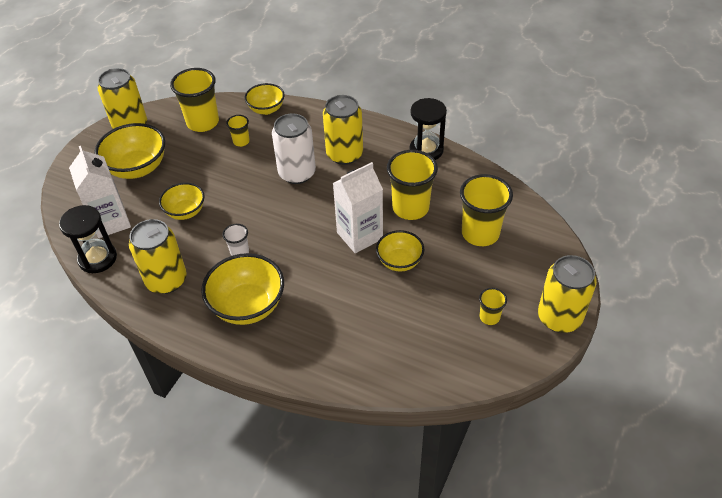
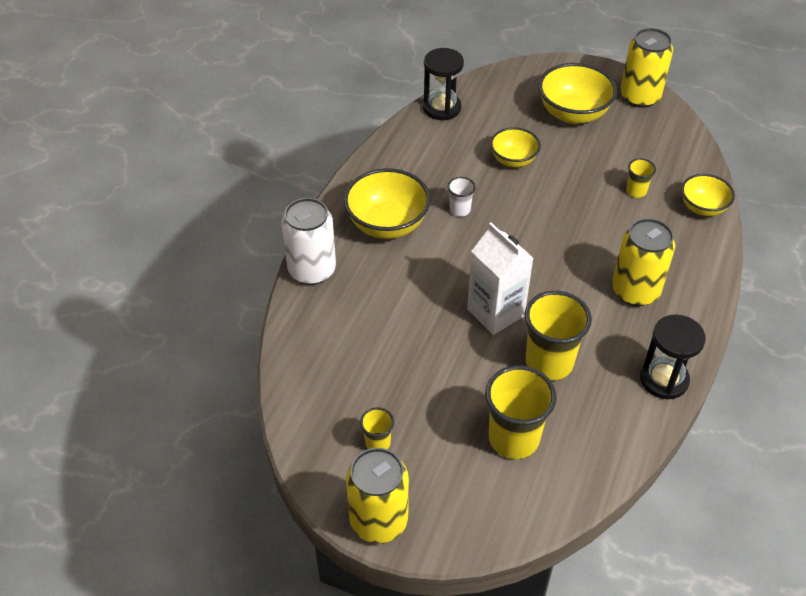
camera: 85 degrees right, 0 degrees up
(111, 222) = (491, 108): white carton -> none
(166, 280) = (417, 160): yellow can -> none
(203, 122) = (661, 154): yellow cup -> none
(297, 173) = (591, 247): white can -> white can (312, 270)
(399, 261) = (458, 352): yellow bowl -> none

